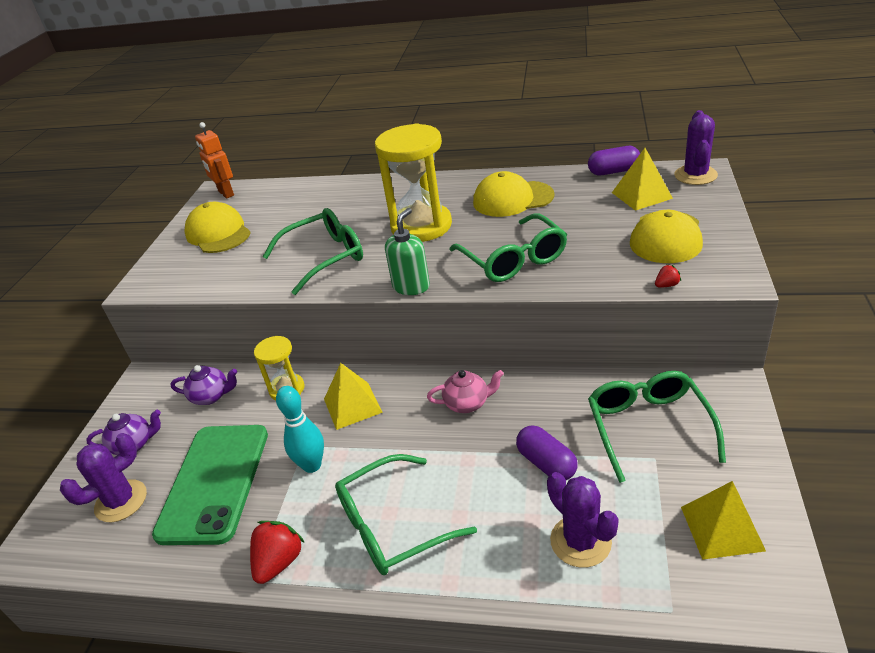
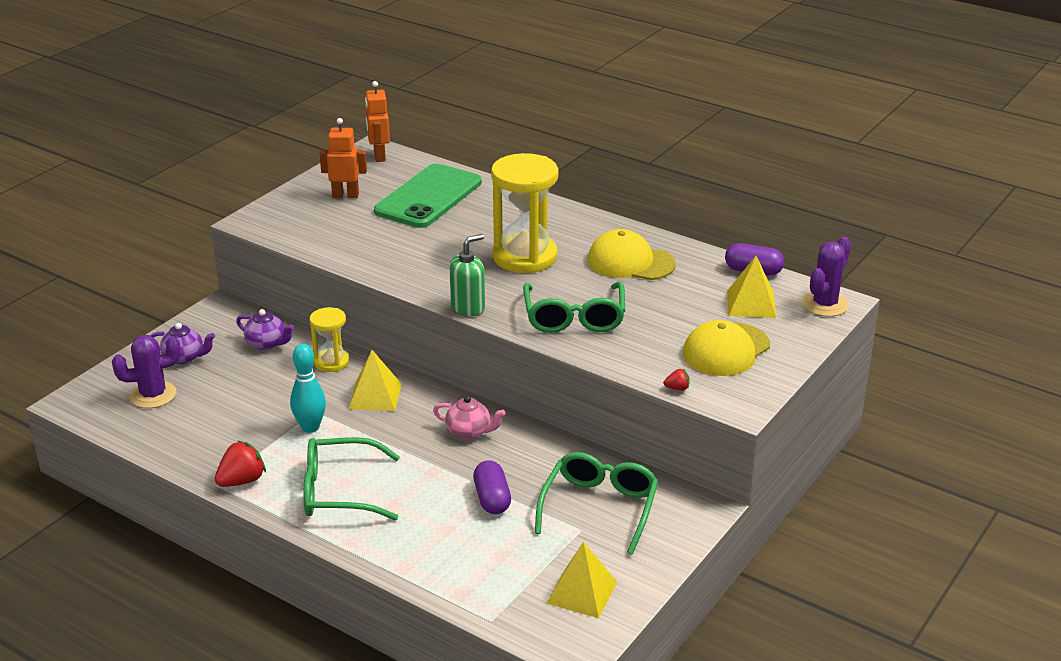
camera: 20 degrees right, 5 degrees down
(214, 482) = (229, 410): green phone -> green phone (428, 197)
(218, 233) = (345, 195): yellow cap -> orange robot
(325, 257) = (418, 254): green glasses -> none
(580, 541) = (468, 557): purple cactus -> none

